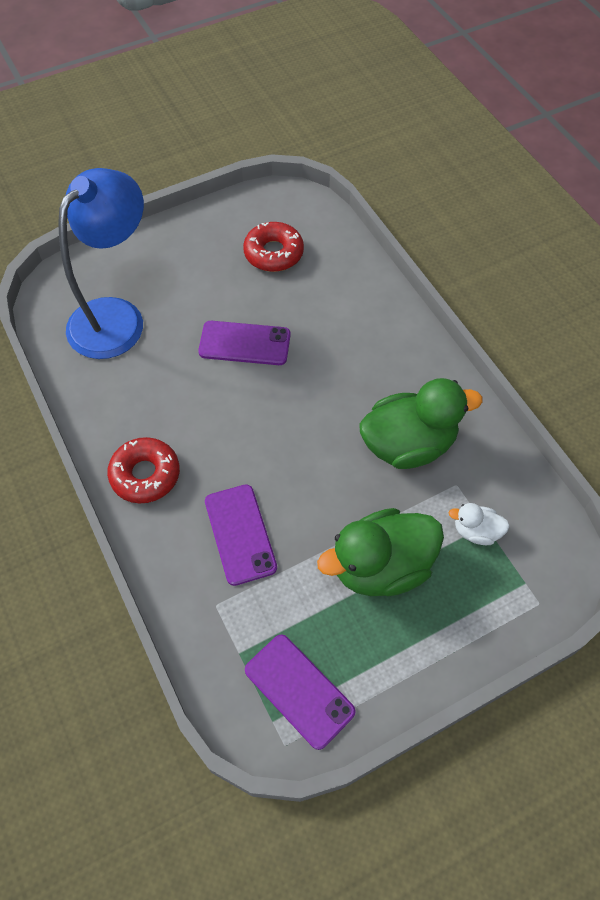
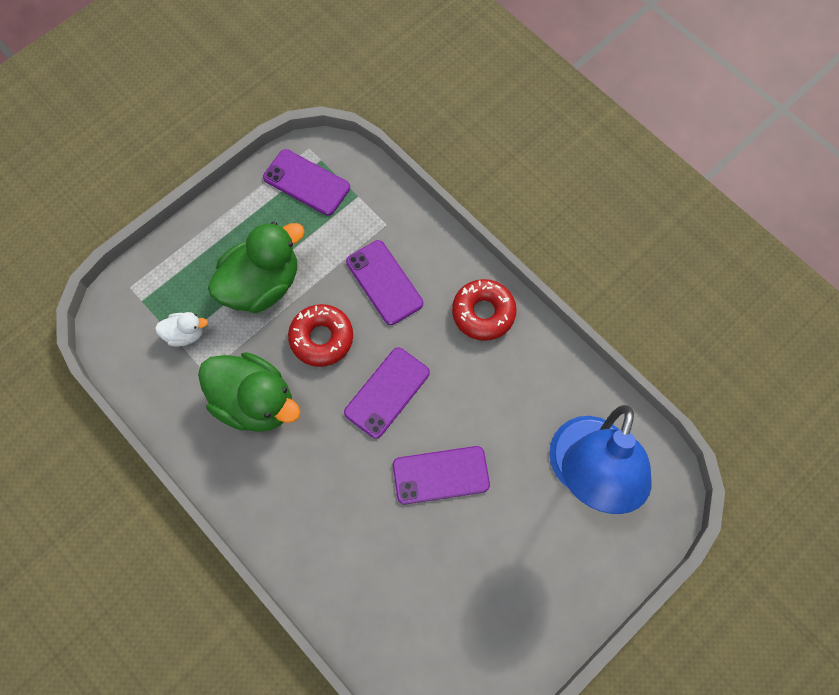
camera: 165 degrees right, 10 degrees up
(272, 422) = (387, 392): none -> purple phone
(273, 253) = (447, 610): red donut -> red donut (321, 338)
(408, 444) = (255, 402): green duck -> green duck turned 120 degrees counterclockwise

